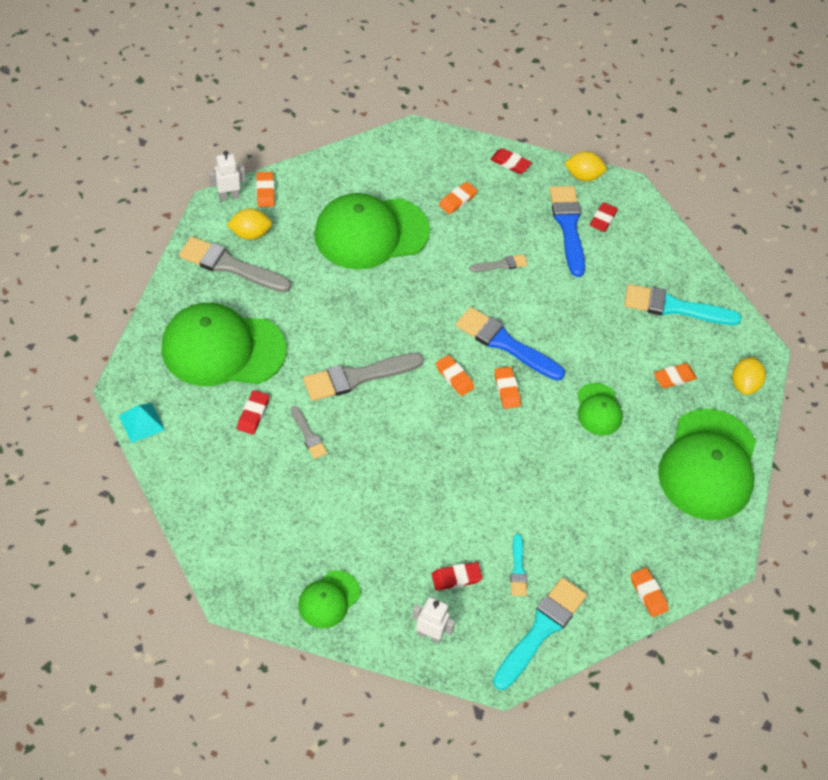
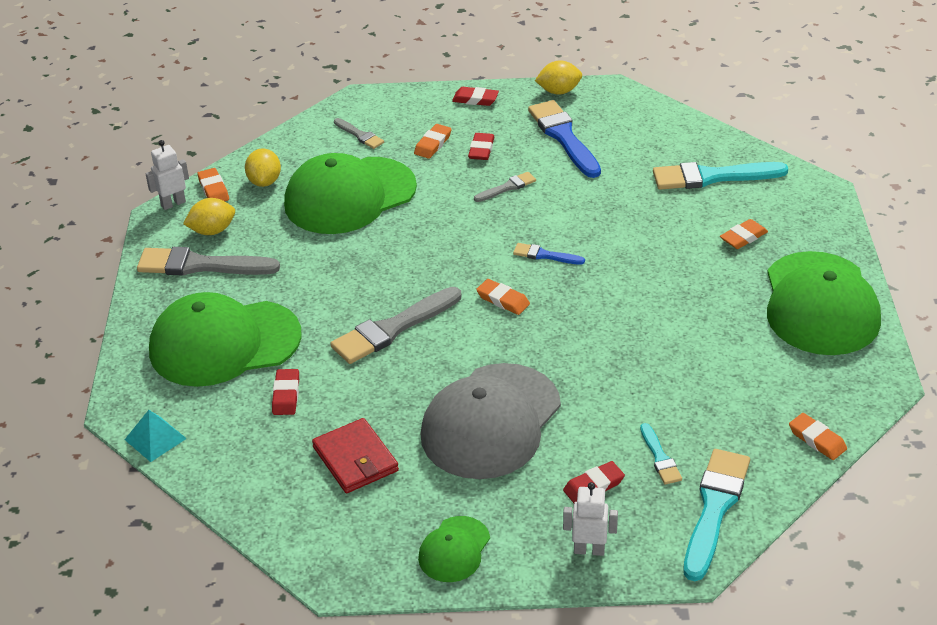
camera: 10 degrees left, 15 degrees down
(284, 492) = (355, 459): none -> red wallet
(308, 435) = (359, 397): grey brush -> grey brush (359, 135)
(400, 491) = (490, 421): none -> grey cap
(505, 344) = (545, 255): blue brush -> blue brush, size x0.51
(507, 389) = (566, 296): orange eraser -> none
(598, 409) = (676, 287): green cap -> none
(603, 219) = (598, 122): red eraser -> red eraser (481, 149)
(744, 384) = (821, 224): yellow lemon -> yellow lemon (264, 181)

